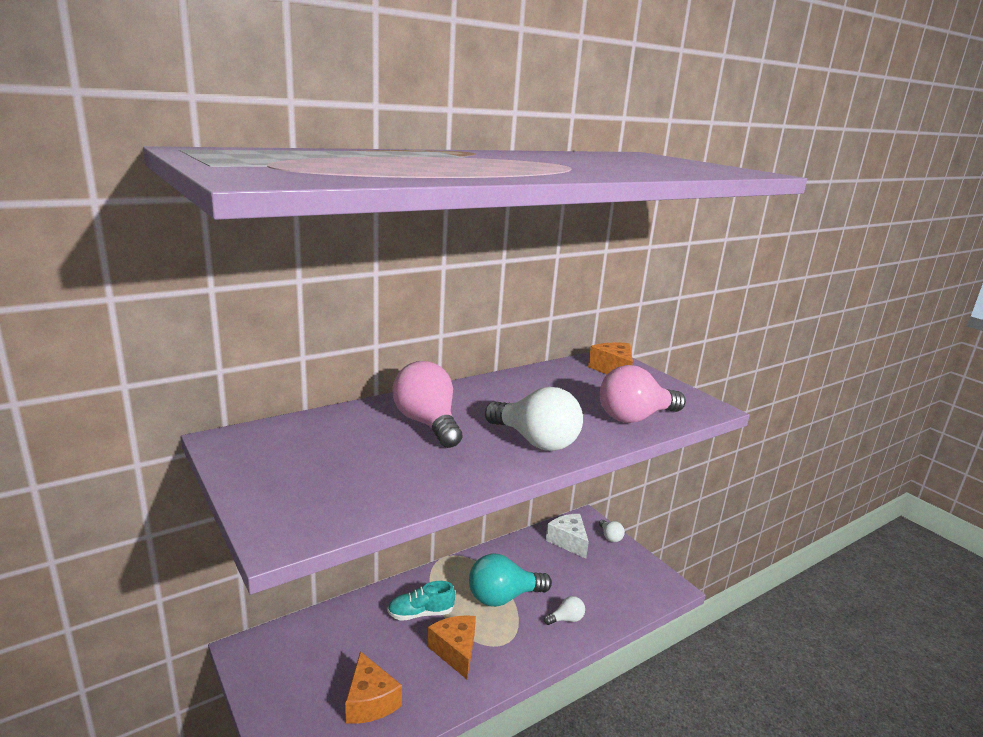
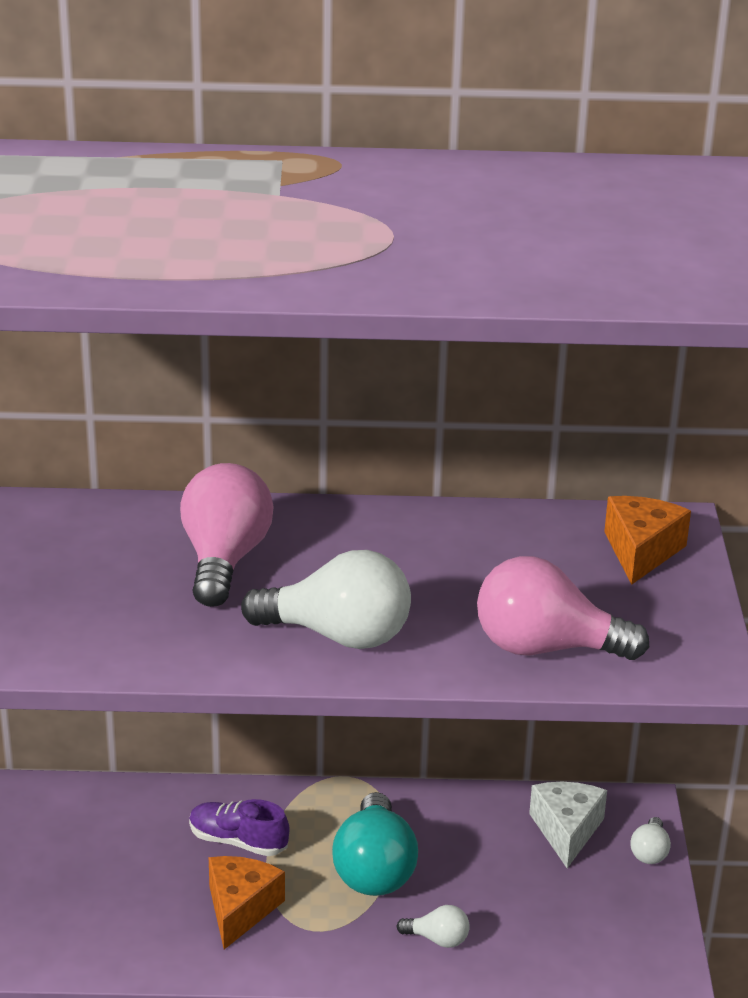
camera: 35 degrees right, 10 degrees up
(370, 701) = (86, 918): orange cheese -> none
(420, 613) = (238, 841): turquoise shoe -> purple shoe
(503, 597) = (374, 869): turquoise light bulb -> turquoise light bulb turned 105 degrees counterclockwise
(535, 441) = (338, 635): white light bulb -> white light bulb turned 60 degrees counterclockwise

